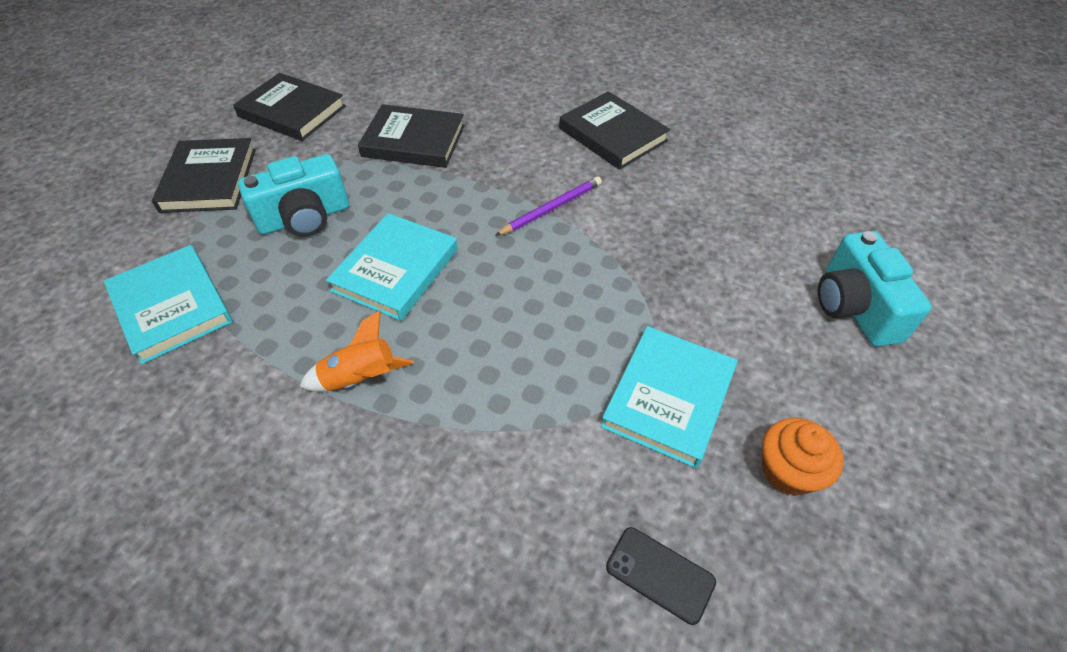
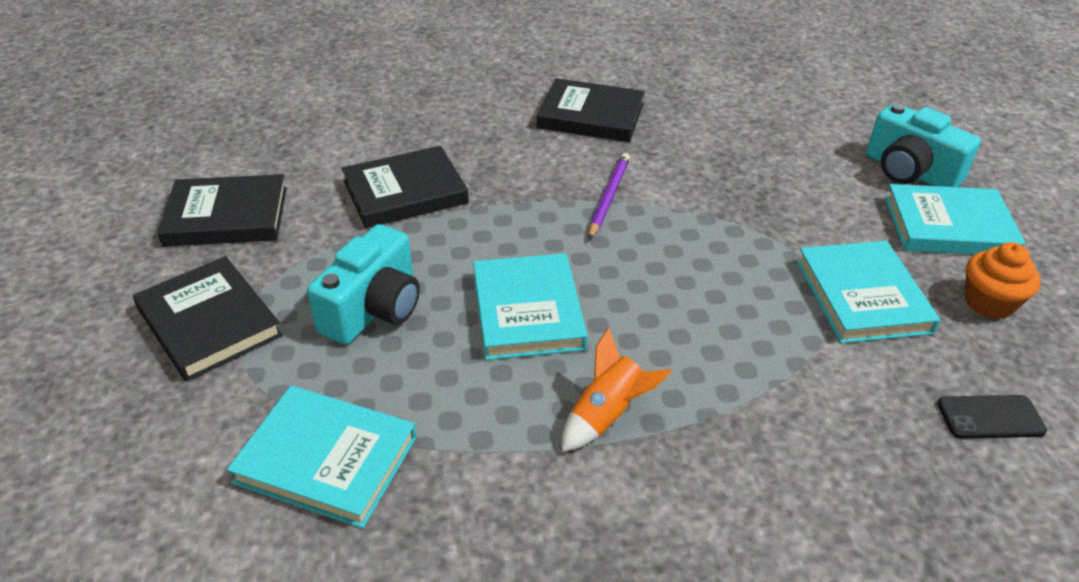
camera: 35 degrees left, 10 degrees down
(834, 378) = (949, 226): none -> turquoise book

